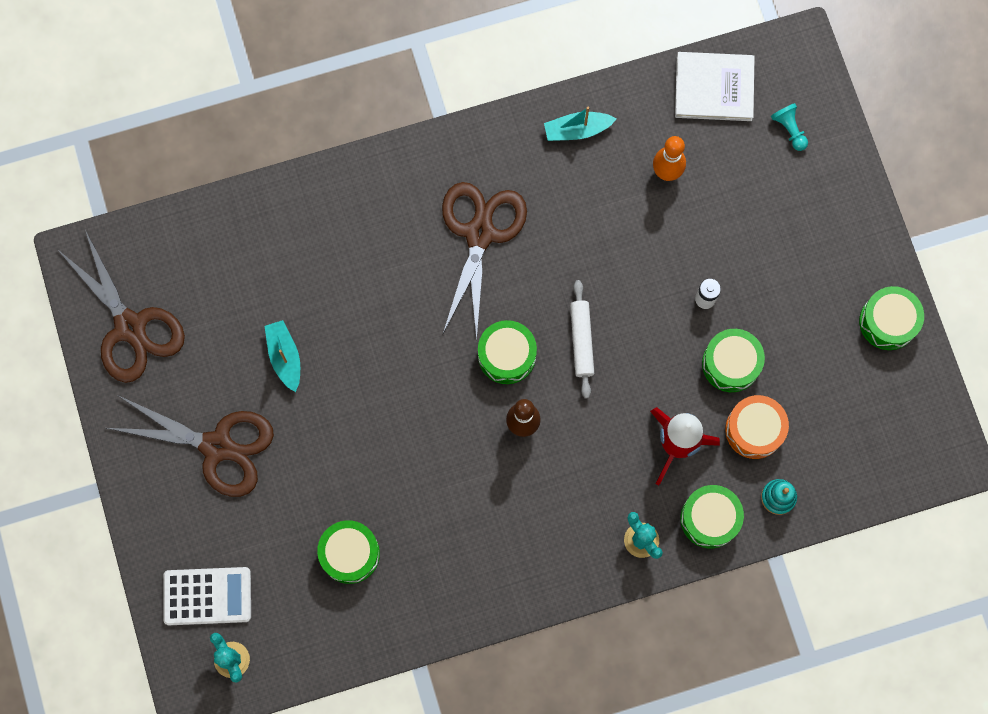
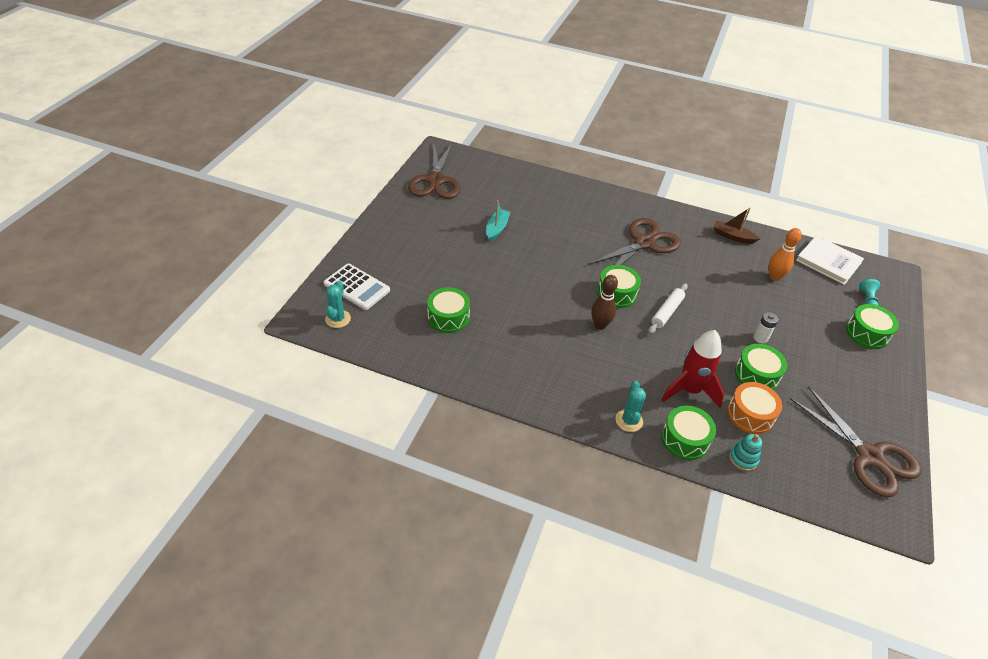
camera: 35 degrees right, 30 degrees down
(217, 446) = (428, 239): brown scissors -> brown scissors (869, 456)
(577, 130) = (732, 236): turquoise boat -> brown boat
(888, 322) = (886, 418): green drum -> green drum (867, 333)

